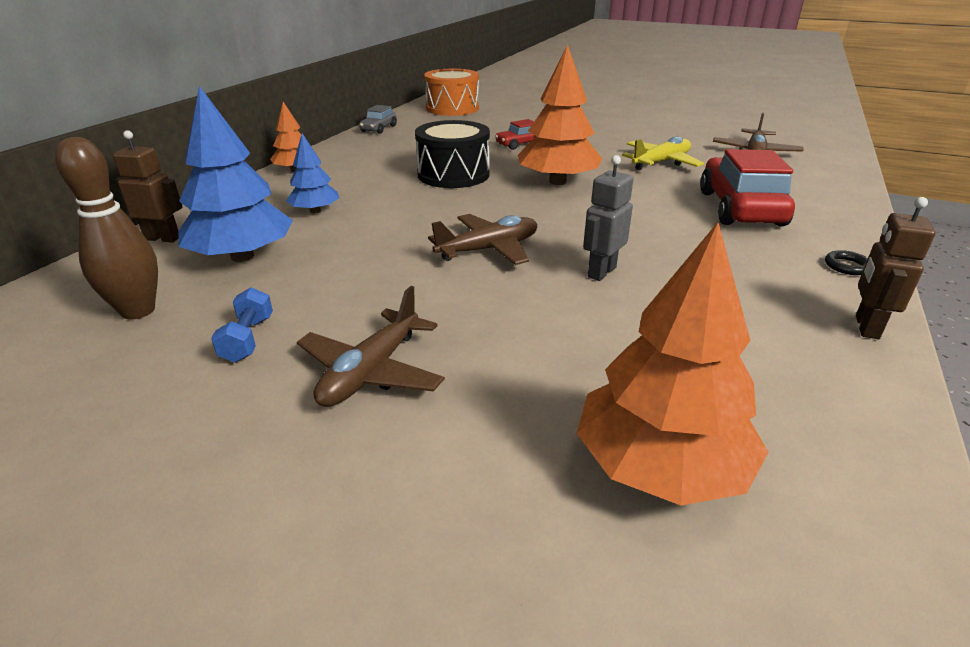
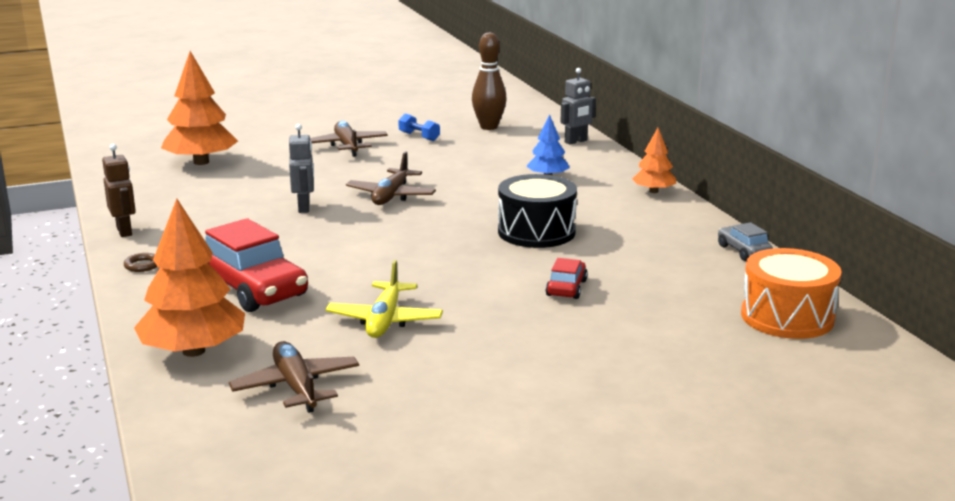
camera: 135 degrees right, 10 degrees down
(163, 238) = (576, 141): brown robot -> grey robot
(242, 256) = (511, 150): blue tree -> none
(557, 181) = (441, 258): orange tree -> orange tree (193, 351)
(847, 266) = (142, 265): black ring -> brown ring

